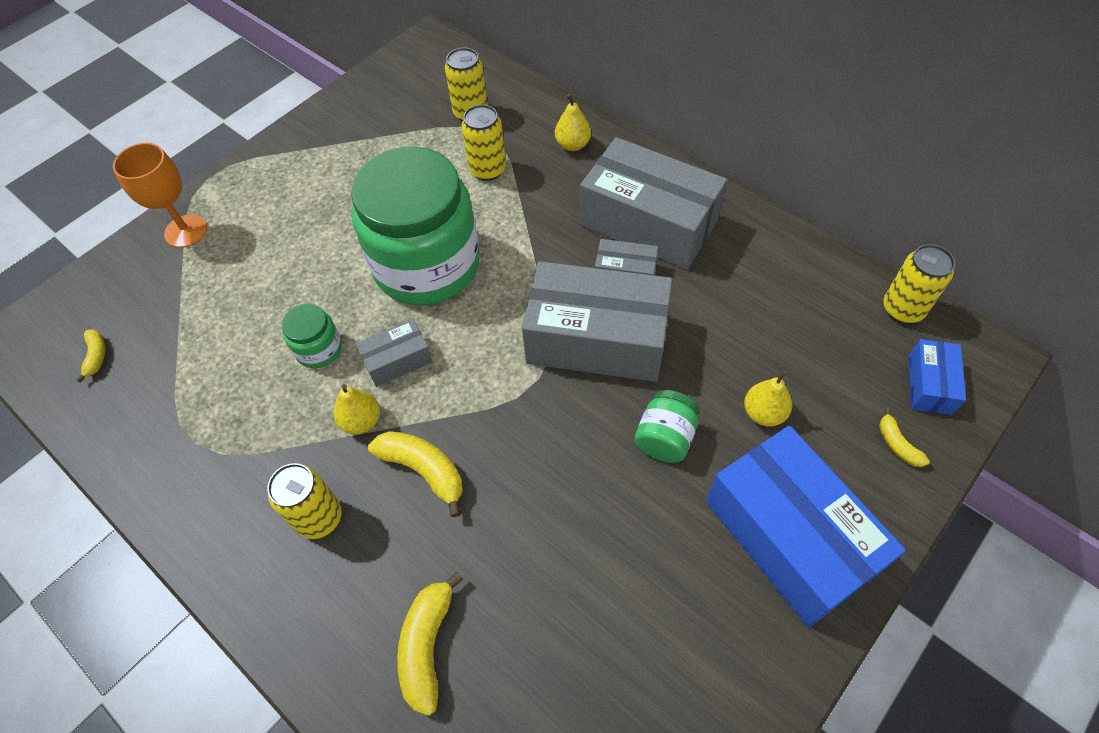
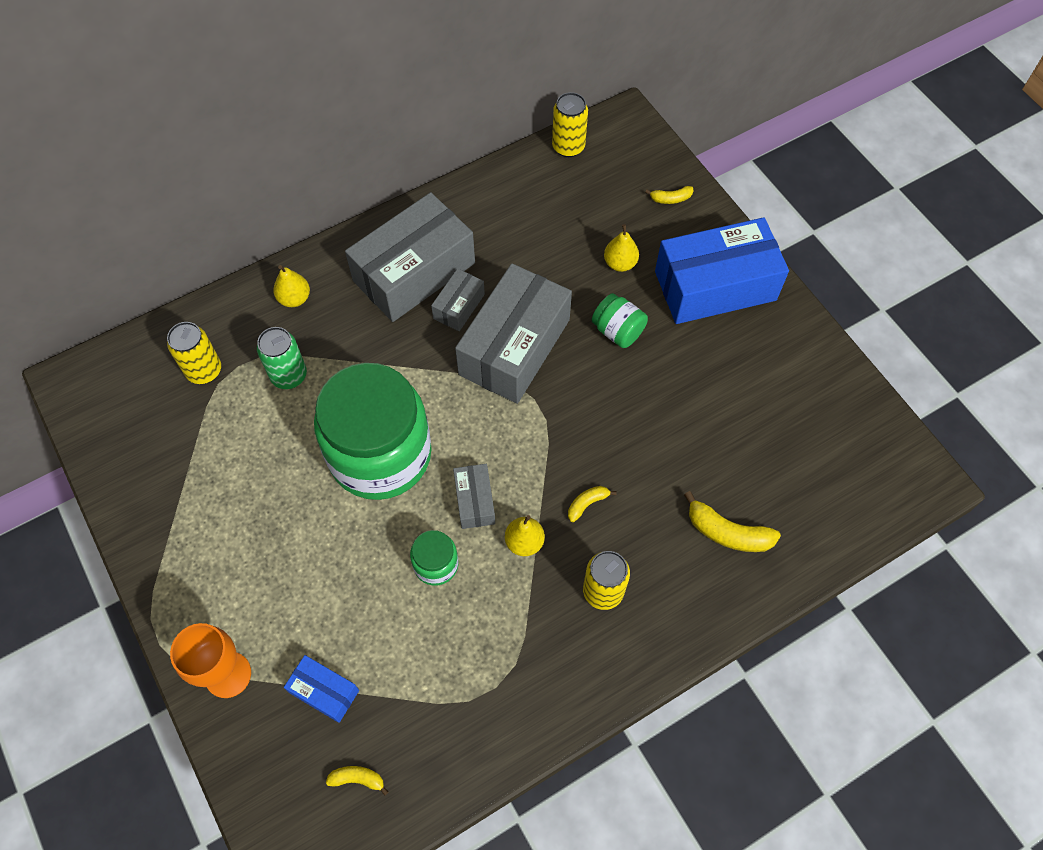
camera: 75 degrees left, 5 degrees up
(423, 470) = (587, 504): yellow banana -> yellow banana, size x0.56
(488, 170) = (289, 375): yellow can -> green can
(929, 384) = (633, 160): blue box -> blue box (324, 691)

